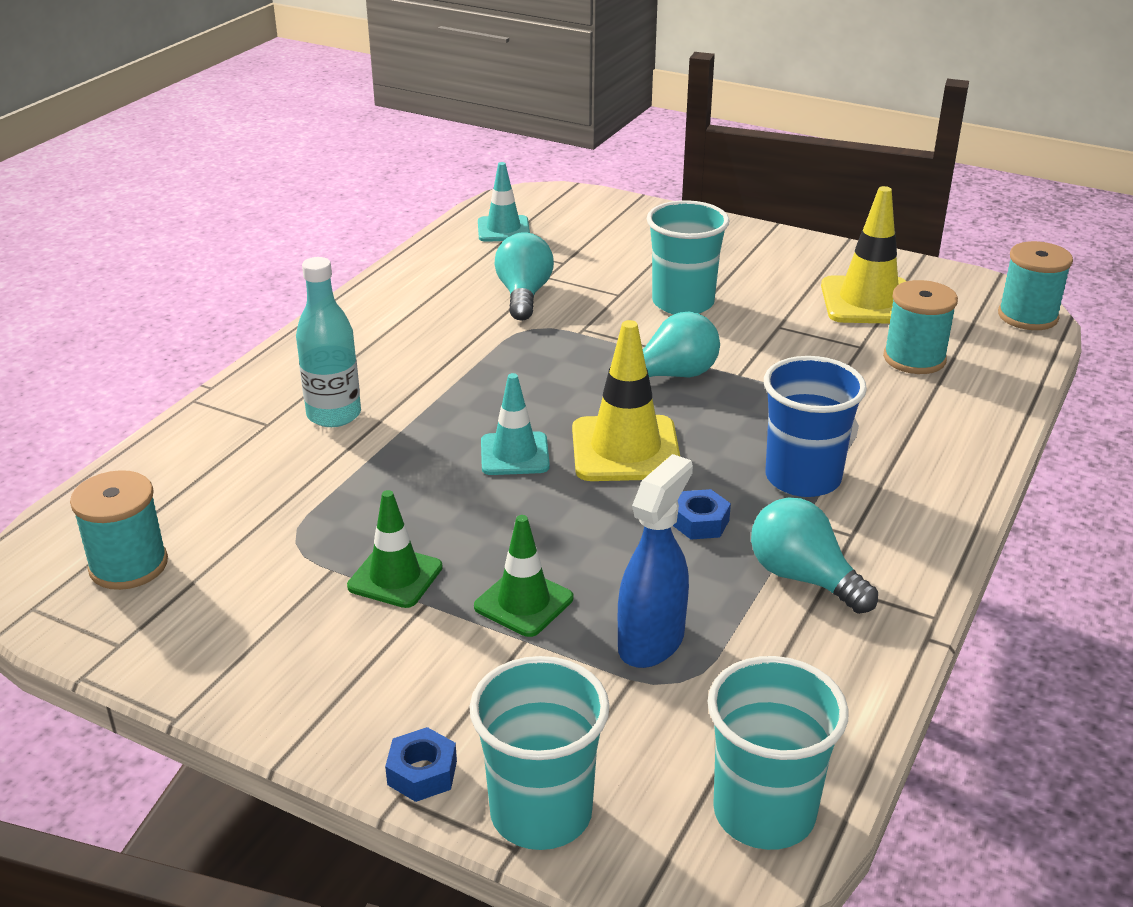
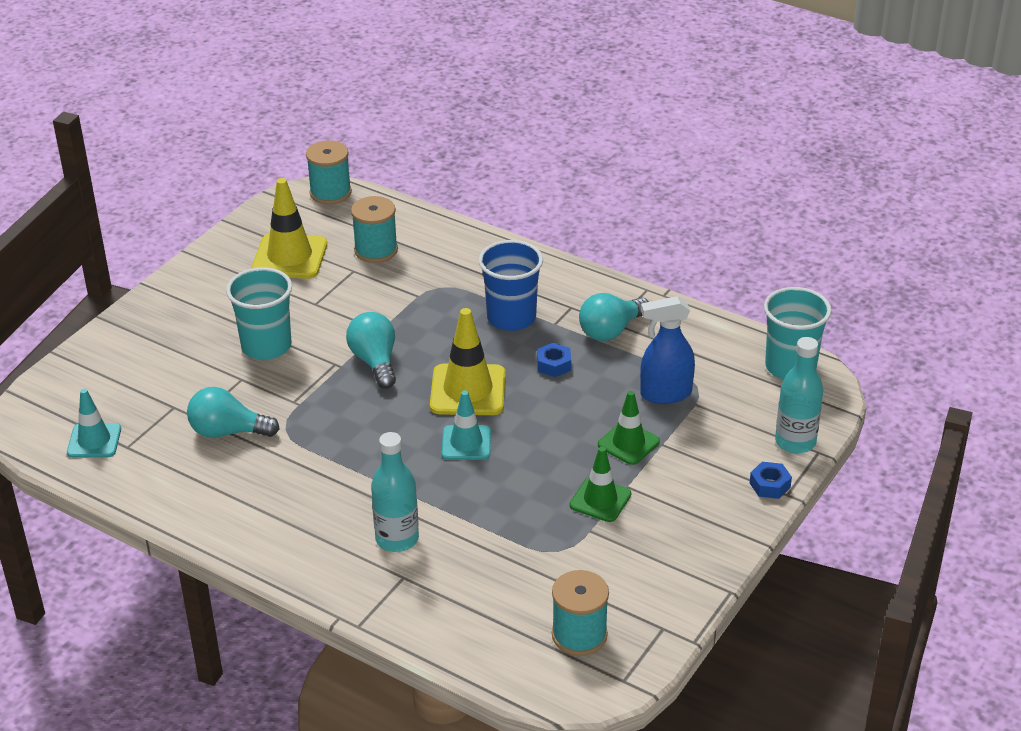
camera: 85 degrees left, 5 degrees up
(541, 813) = (795, 442): turquoise cup -> turquoise bottle
(651, 642) = (665, 394): blue spray bottle -> blue spray bottle turned 45 degrees counterclockwise

